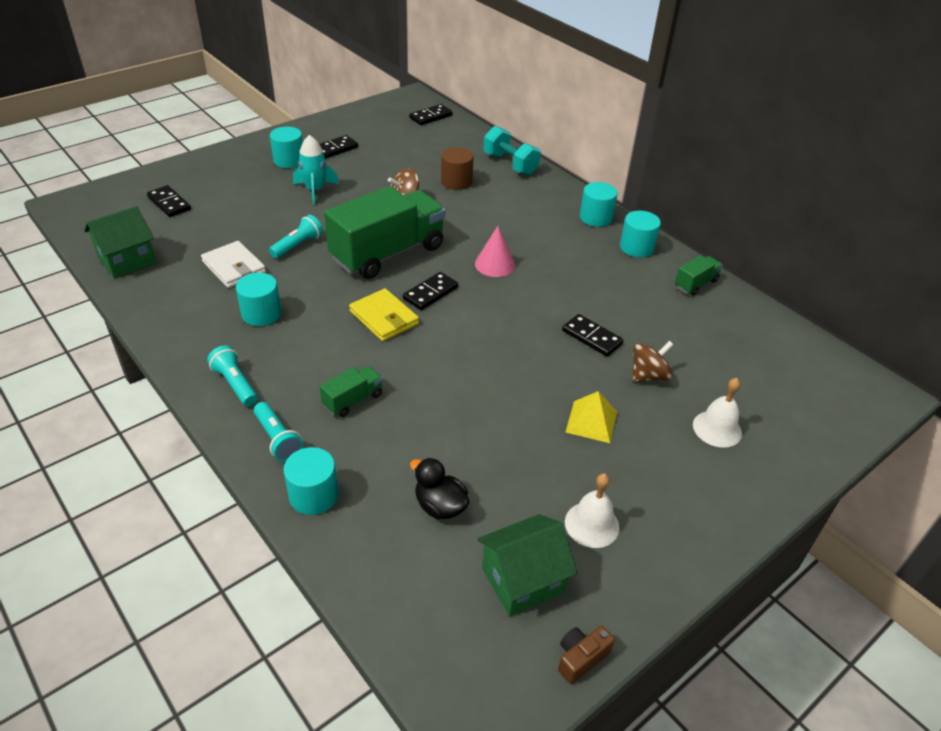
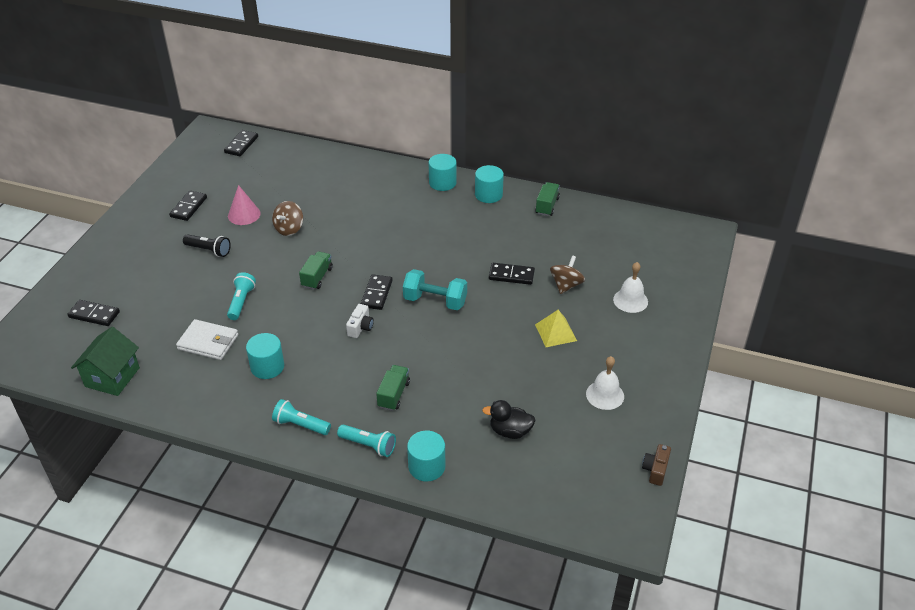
camera: 30 degrees left, 0 degrees up
(289, 160) = (159, 233): turquoise cylinder -> none
(315, 190) = (209, 250): turquoise rocket -> black flashlight
(384, 318) = (360, 327): yellow wallet -> white camera
(388, 253) = (317, 277): green truck -> green truck, size x0.43
(456, 182) = (315, 195): brown cylinder -> none
(495, 264) = (402, 251): pink cone -> pink cone (244, 214)
(510, 164) = (343, 163): turquoise dumbbell -> turquoise dumbbell (435, 301)
(522, 580) = (592, 447): green house -> none

